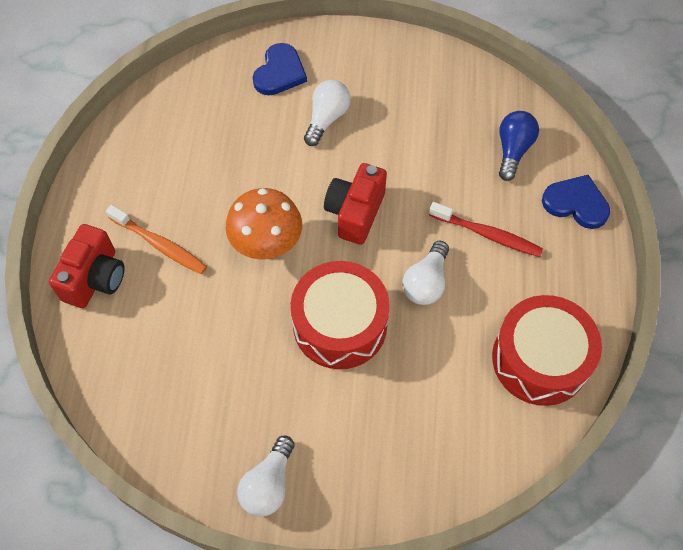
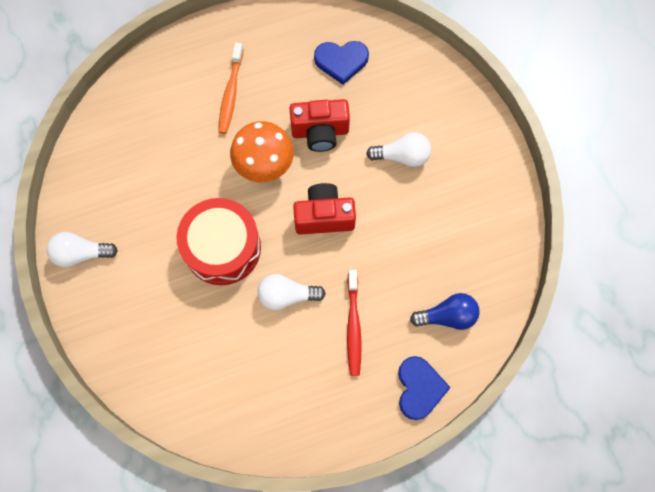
camera: 65 degrees right, 10 degrees up
(95, 278) = (185, 66): red camera -> red camera (320, 132)
(279, 72) = (428, 101): blue heart -> blue heart (341, 61)
(540, 359) = (259, 409): red drum -> none

